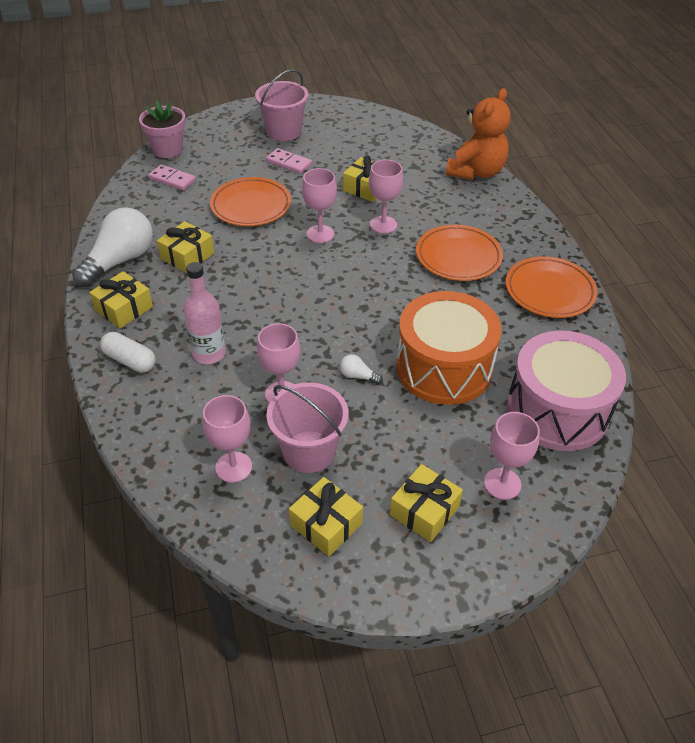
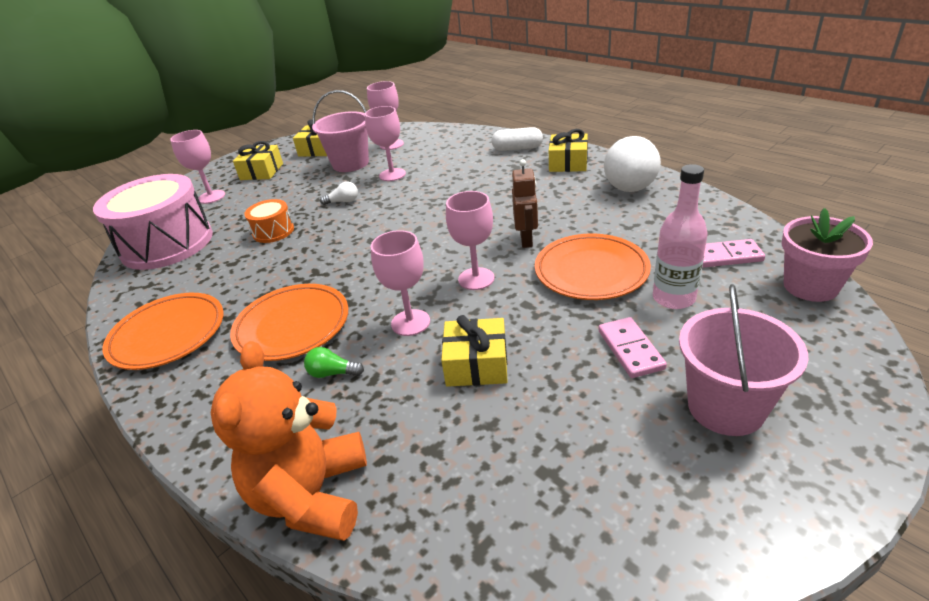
camera: 155 degrees right, 10 degrees down
(187, 256) = (579, 206): yellow gift -> none
(209, 354) = (468, 170): pink bottle -> pink bottle (673, 298)
(257, 246) = (526, 240): none -> brown robot
(288, 163) = (630, 349): pink domino -> pink domino turned 75 degrees clockwise
(444, 367) = (273, 231): orange drum -> orange drum, size x0.46
(445, 216) = (332, 373): none -> green light bulb

